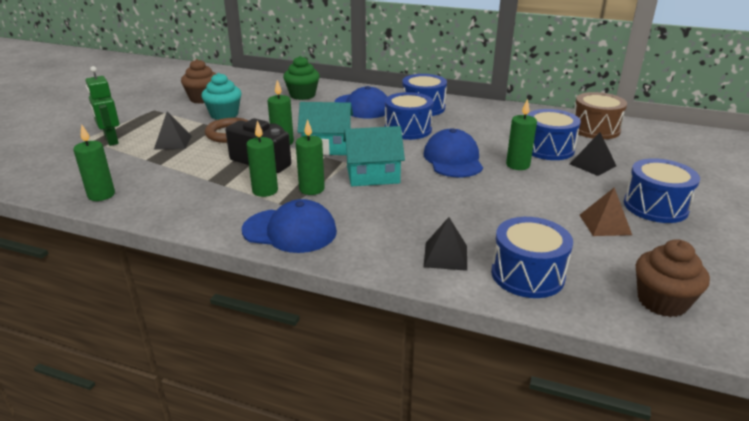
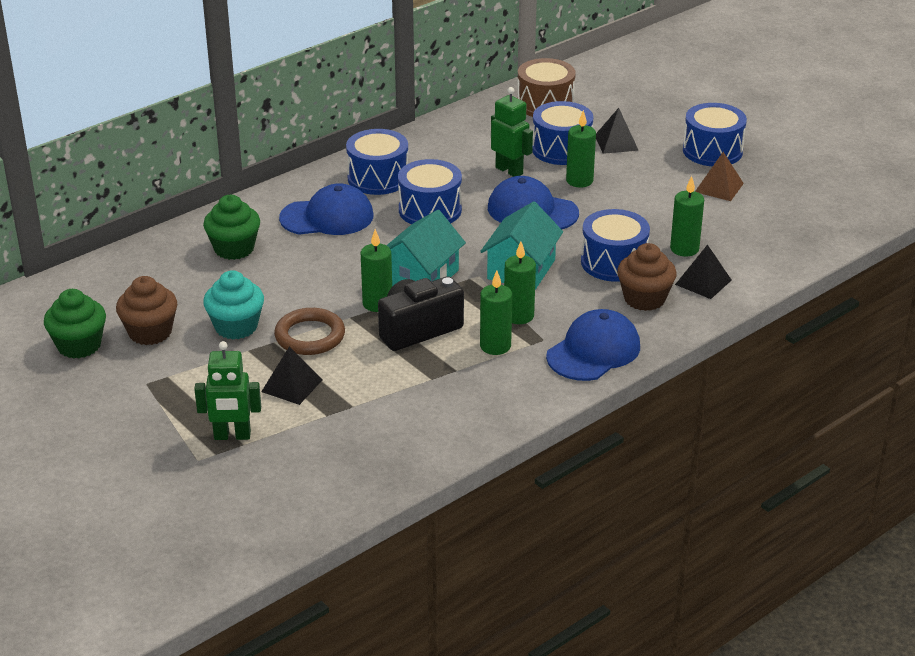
camera: 60 degrees left, 5 degrees up
(101, 195) = (401, 462): green candle -> green candle (684, 249)
(179, 89) = (79, 345): none -> green cupcake
(492, 139) = (509, 170): none -> green robot
(527, 274) = (758, 255): blue drum -> blue drum (613, 262)
(662, 301) = (831, 215): brown cupcake -> brown cupcake (644, 299)

